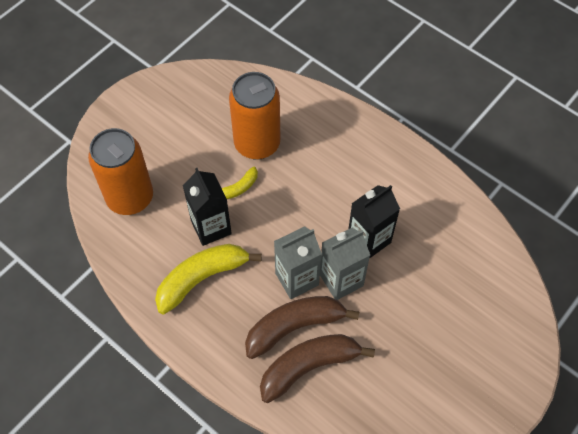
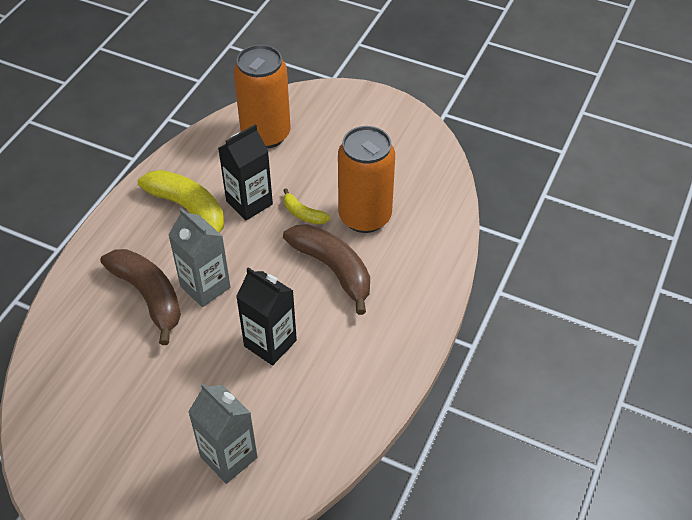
camera: 75 degrees right, 10 degrees down
(309, 367) = (105, 318): brown banana -> brown banana (333, 269)
(341, 280) = (212, 327): grey carton -> grey carton (229, 457)

